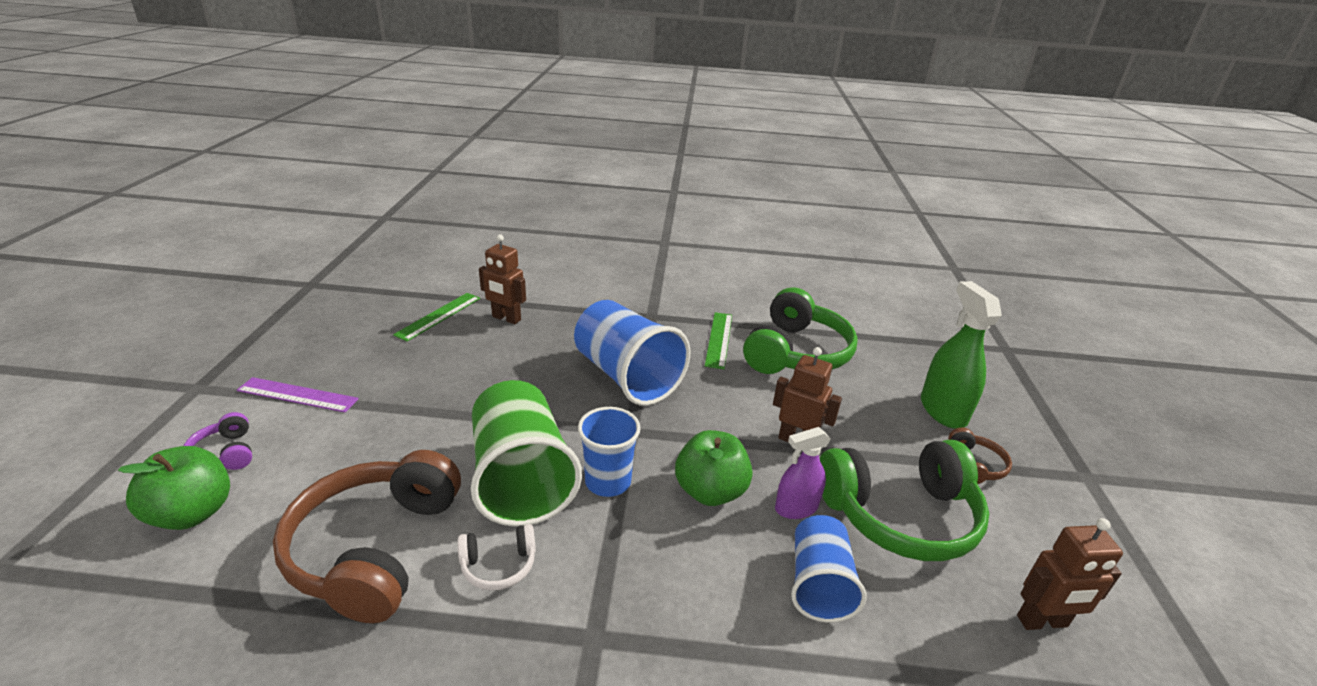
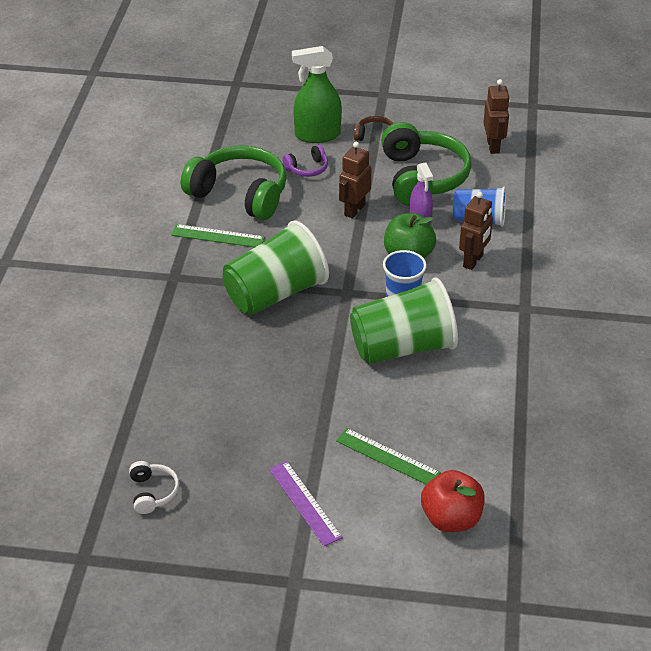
camera: 85 degrees left, 10 degrees up
(192, 513) = (451, 519): green apple -> red apple
(225, 453) = (385, 524): purple headphones -> purple headphones (307, 168)
(297, 395) = (305, 503): purple ruler -> purple ruler turned 45 degrees counterclockwise
(375, 548) = (473, 411): brown headphones -> none
(438, 316) = (166, 430): green ruler -> green ruler (387, 457)
(499, 565) = (480, 351): white headphones -> white headphones (153, 492)
(506, 318) = (174, 378): brown robot -> brown robot (473, 261)
(627, 376) = (275, 294): blue cup -> green cup

